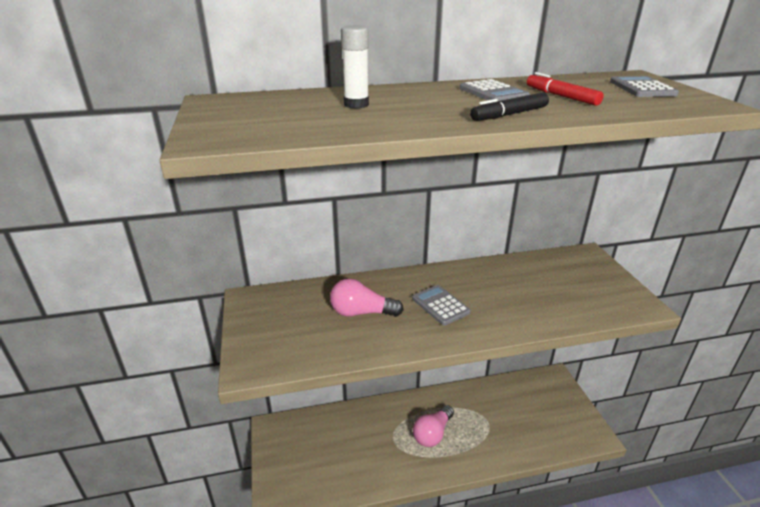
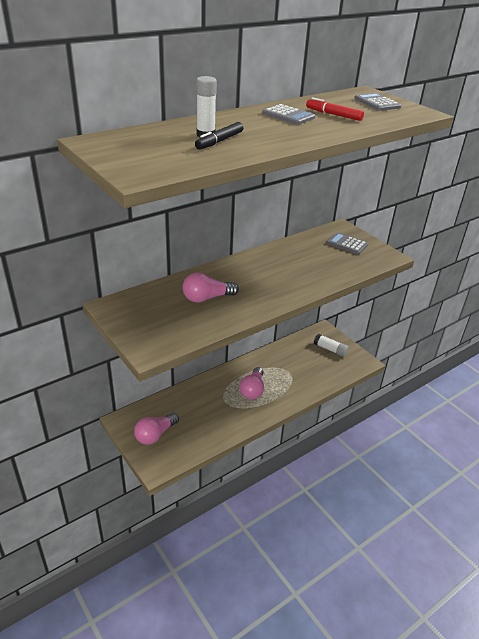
camera: 25 degrees left, 5 degrees up
(295, 457) = (155, 435): none -> pink light bulb
(440, 305) = (260, 282): grey calculator -> grey calculator (347, 244)
(509, 115) = (314, 133): black marker -> black marker (219, 141)
(554, 406) = (330, 349): none -> white glue stick

